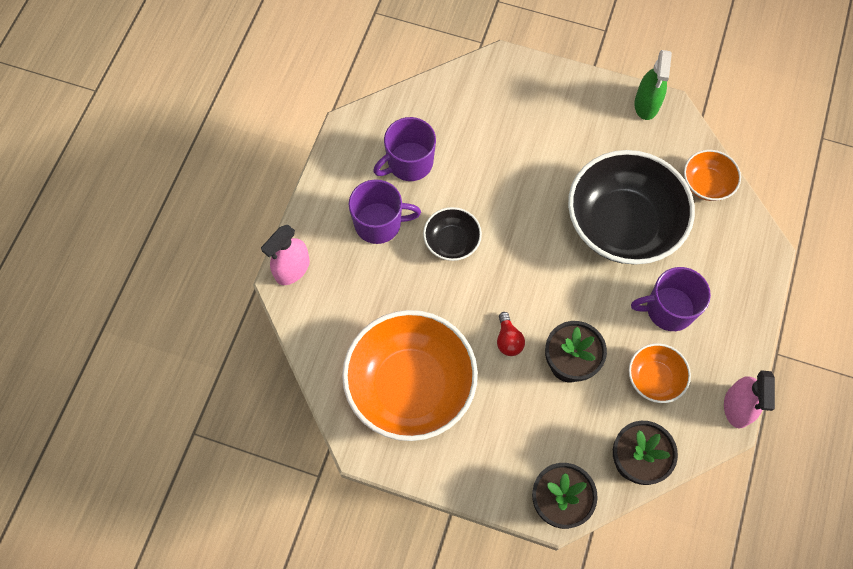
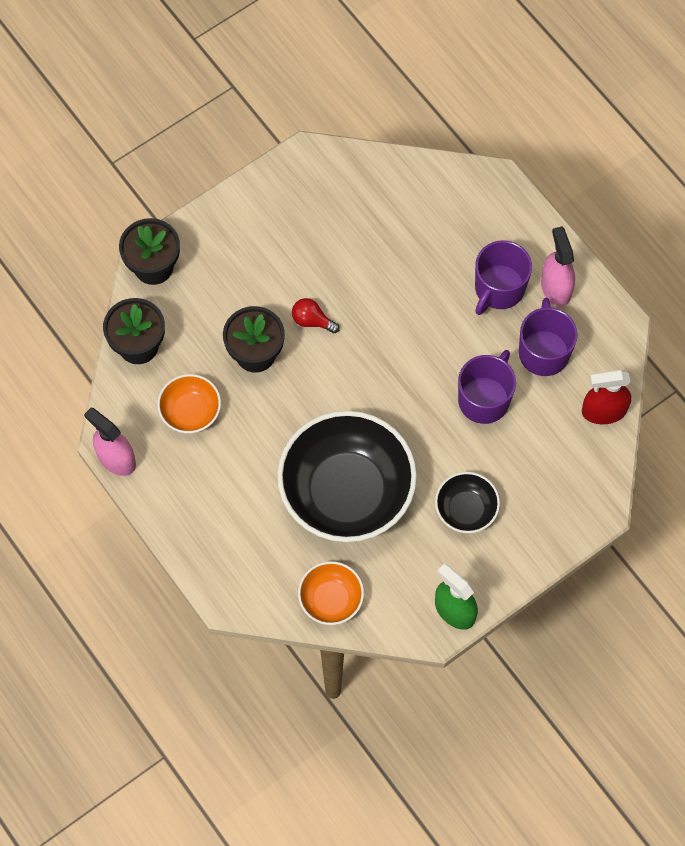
camera: 125 degrees right, 0 degrees up
(292, 269) = (504, 195): pink spray bottle -> pink spray bottle (555, 287)
(410, 386) = (330, 221): orange bowl -> none
(426, 99) = (603, 411): none -> red spray bottle
(451, 242) = (437, 336): black bowl -> black bowl (466, 509)
(668, 309) = (239, 470): purple mug -> purple mug (484, 399)

